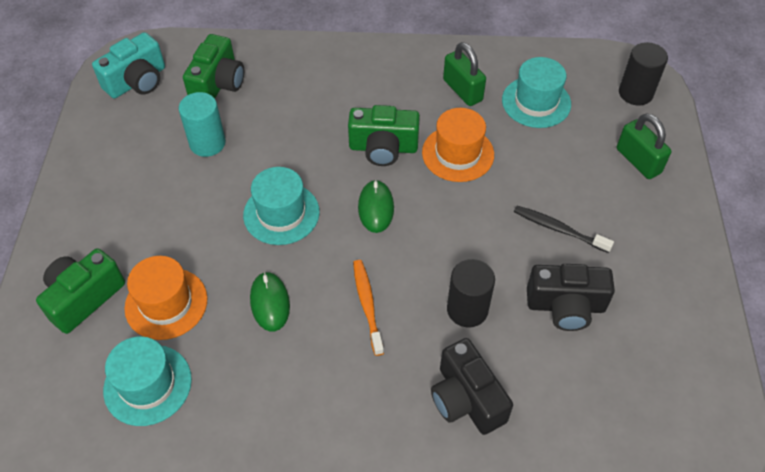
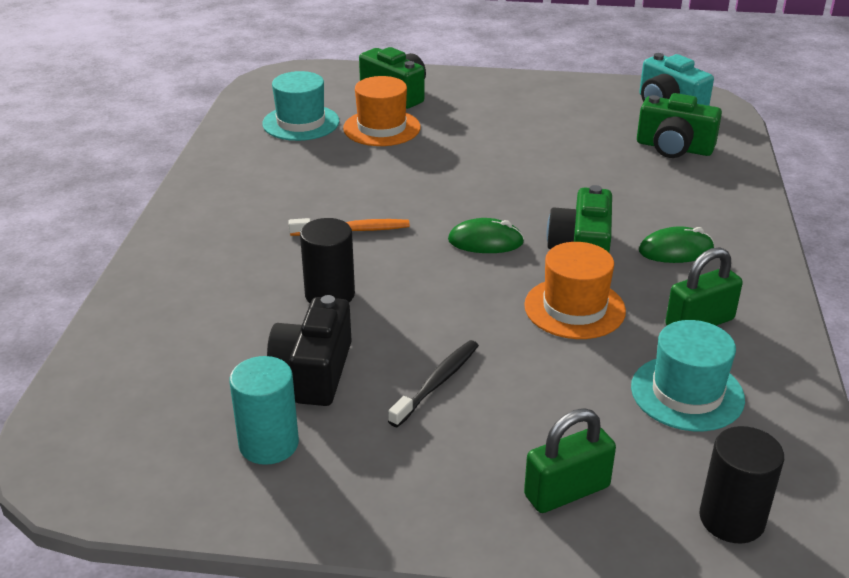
camera: 95 degrees right, 20 degrees down
(207, 143) = (581, 143): turquoise cylinder -> turquoise cylinder (269, 444)
(270, 303) = (370, 177): green mouse -> green mouse (676, 250)
(281, 213) = (482, 183): turquoise hat -> none
(466, 399) = (219, 284): black camera -> none

